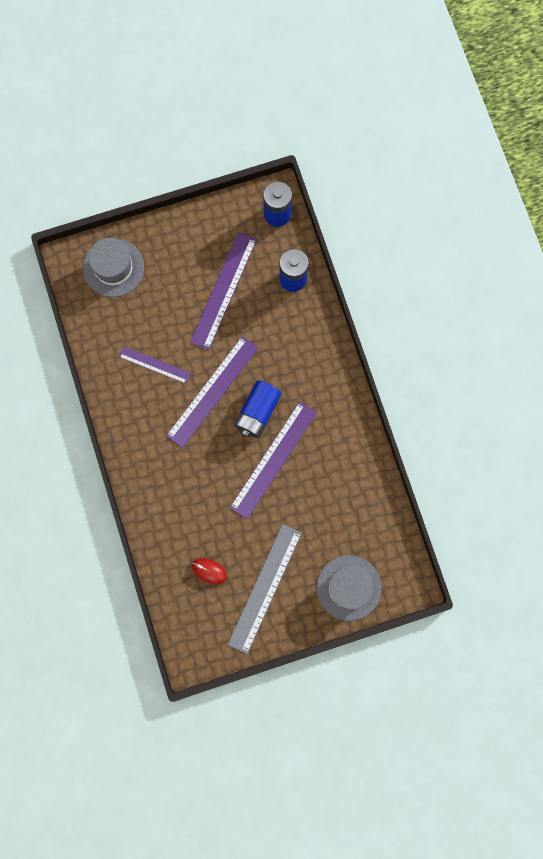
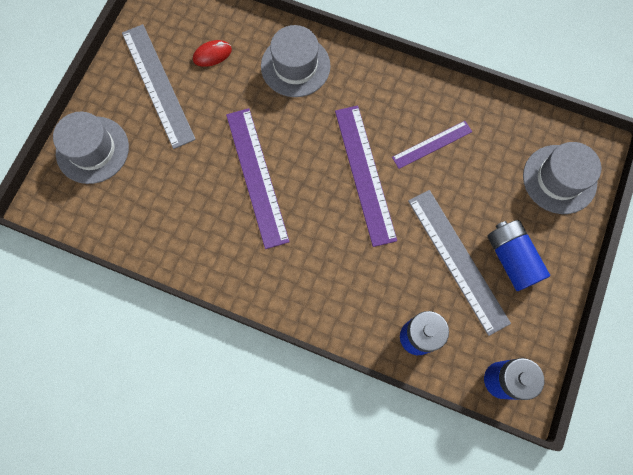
camera: 130 degrees right, 5 degrees down
(169, 504) = (295, 66): none -> grey hat
(223, 290) = (457, 260): purple ruler -> grey ruler
(257, 412) = (312, 197): blue battery -> blue battery (512, 258)

